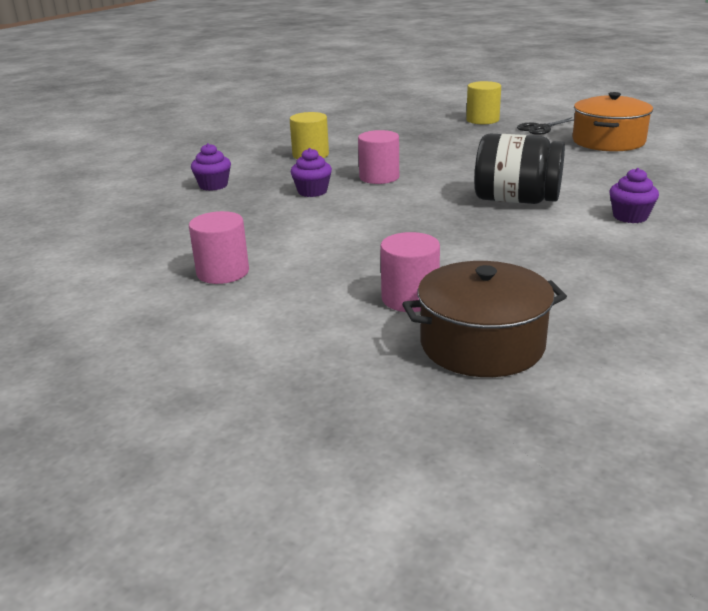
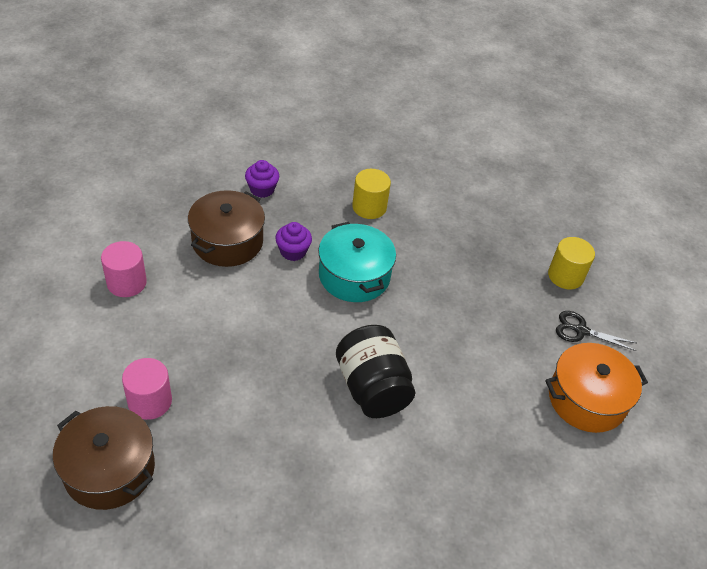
camera: 45 degrees right, 20 degrees up
(252, 213) = (227, 241): none -> brown pot
(379, 177) = (354, 275): pink cylinder -> turquoise pot
(630, 217) = (393, 482): purple cupcake -> none

